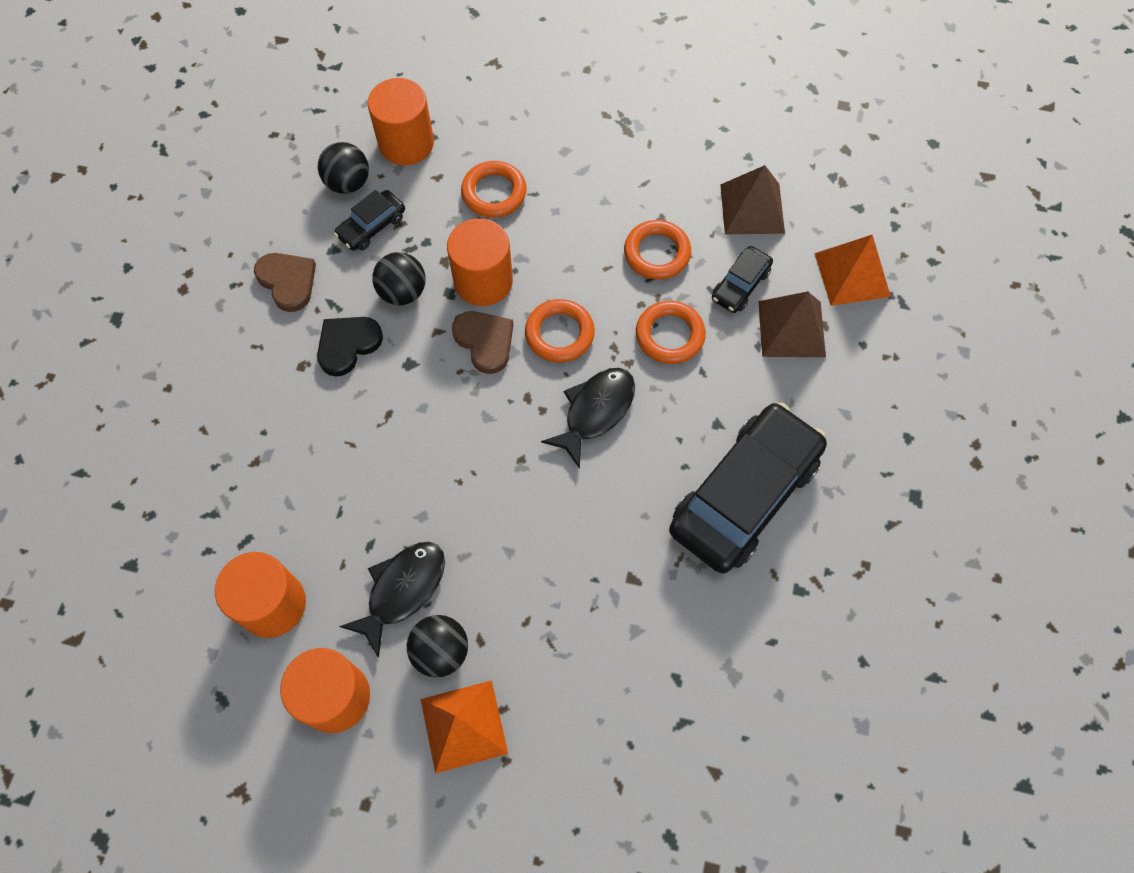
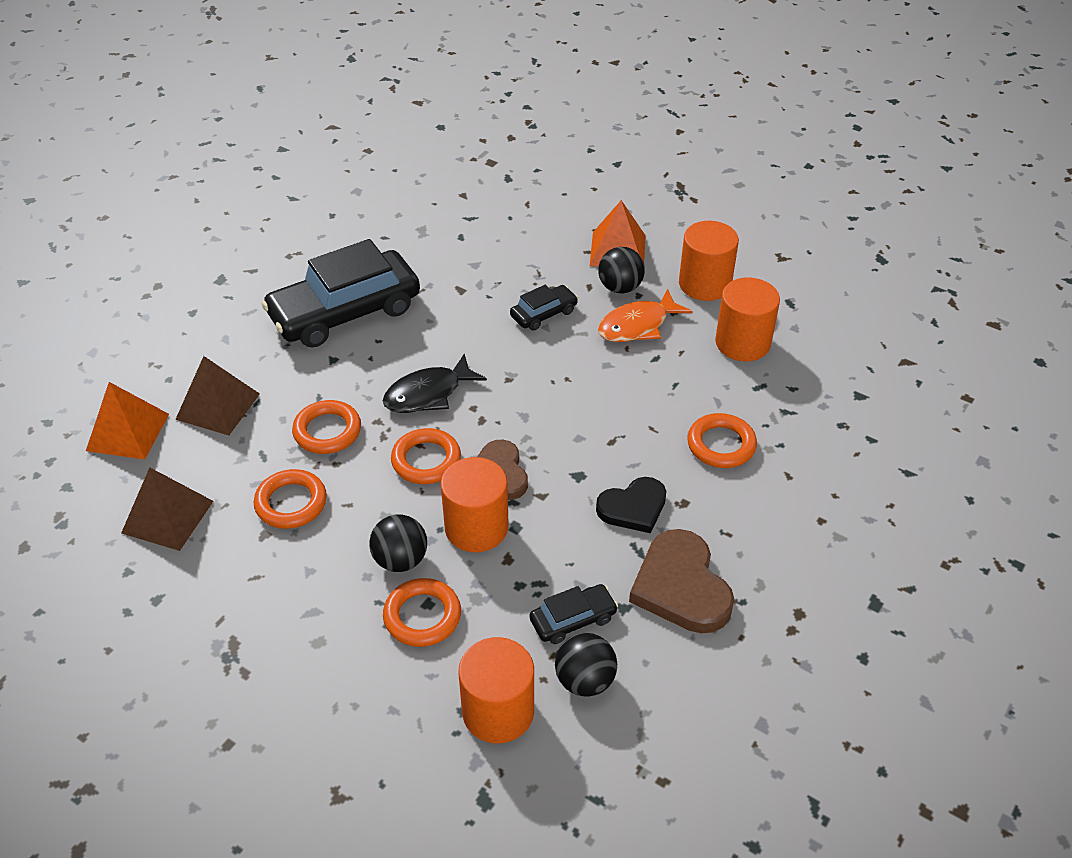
camera: 160 degrees left, 20 degrees down
(276, 445) = (721, 445): none -> orange ring
(288, 282) = (681, 586): brown heart -> brown heart, size x1.50
(402, 590) = (637, 325): black fish -> orange fish
(403, 292) = (562, 540): black ball -> black ball (400, 560)
(740, 285) = (234, 452): black car -> black car (544, 314)

